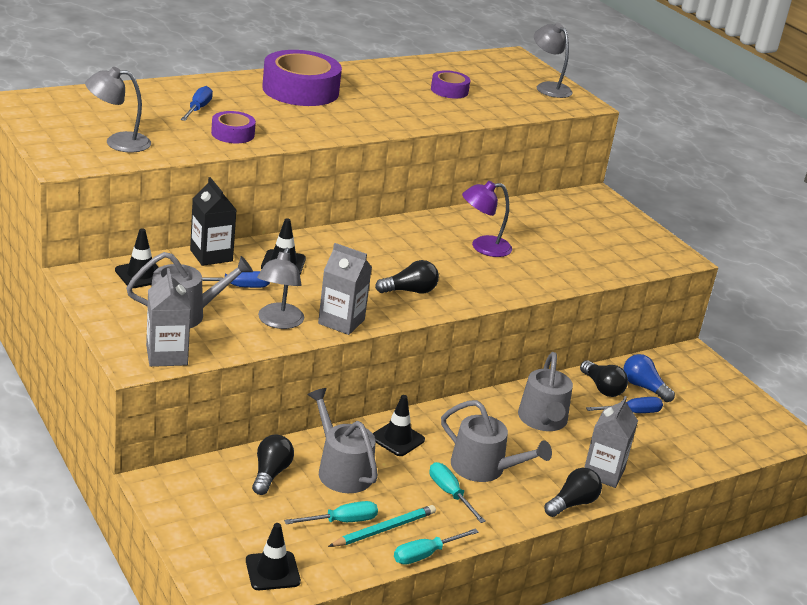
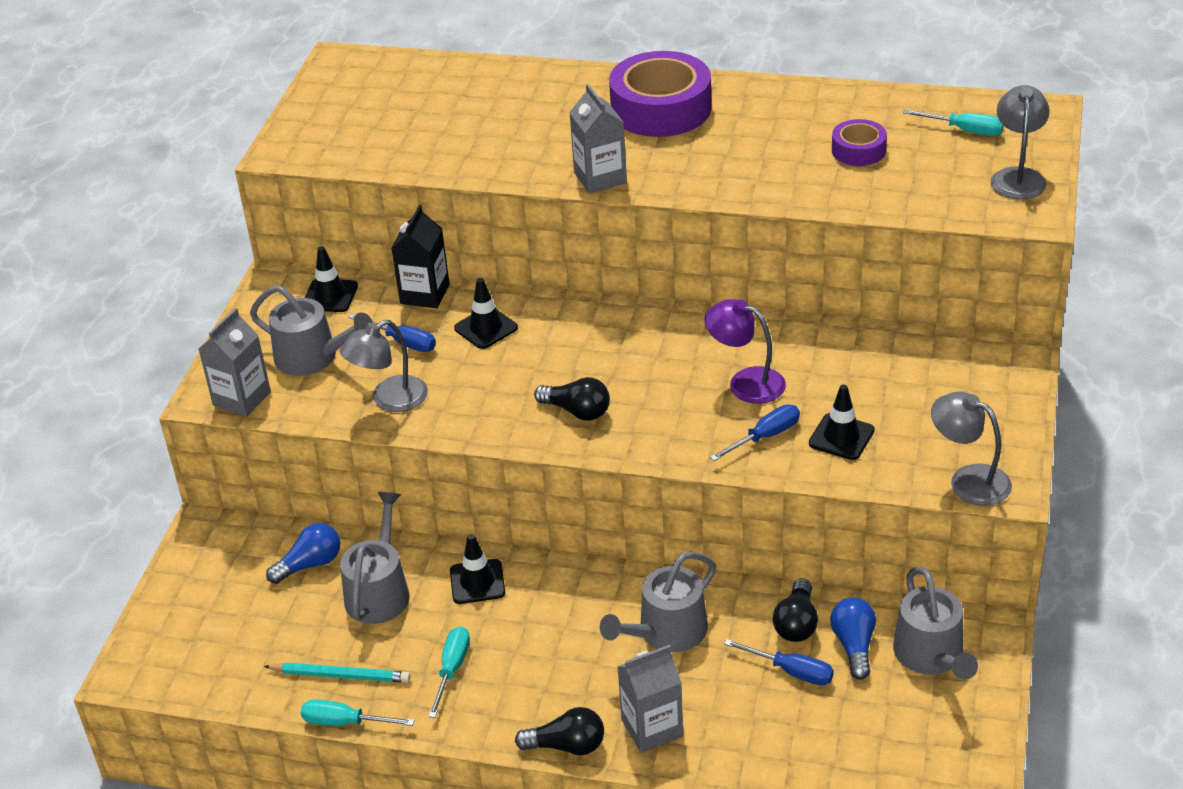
camera: 50 degrees right, 10 degrees up
(118, 142) = (366, 138): grey lamp -> grey lamp (969, 480)
(198, 109) = (505, 111): blue screwdriver -> blue screwdriver (765, 436)
(233, 134) = (498, 155): purple tape -> none
(270, 474) = (310, 564): black light bulb -> blue light bulb
(272, 571) = (194, 666): black traffic cone -> black traffic cone (841, 437)
(341, 322) = (453, 423): grey carton -> grey carton (600, 178)
(342, 521) = (312, 647): turquoise screwdriver -> turquoise screwdriver (964, 130)
(484, 468) = (524, 658): grey watering can -> grey watering can (931, 655)

